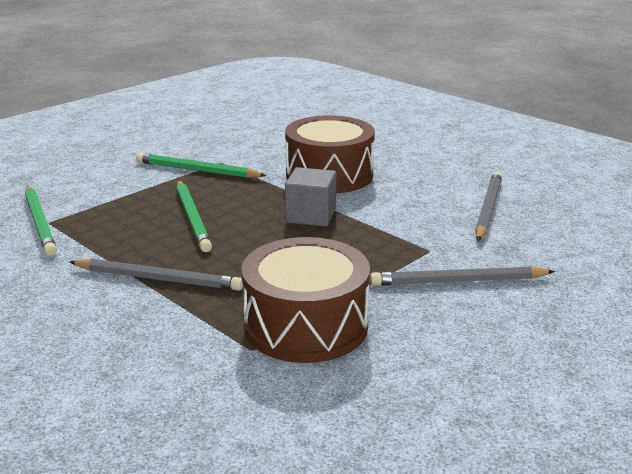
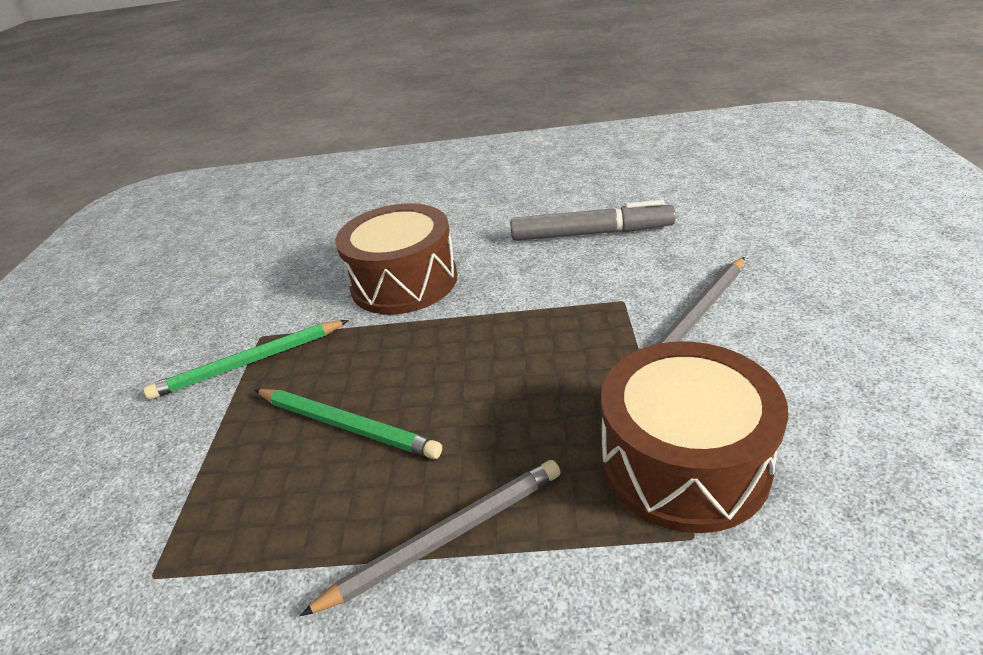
camera: 40 degrees left, 10 degrees up
(39, 222) = (137, 588): green pencil -> none
(311, 215) = (465, 335): grey cube -> none
(488, 209) = (591, 233): grey pencil -> grey marker

